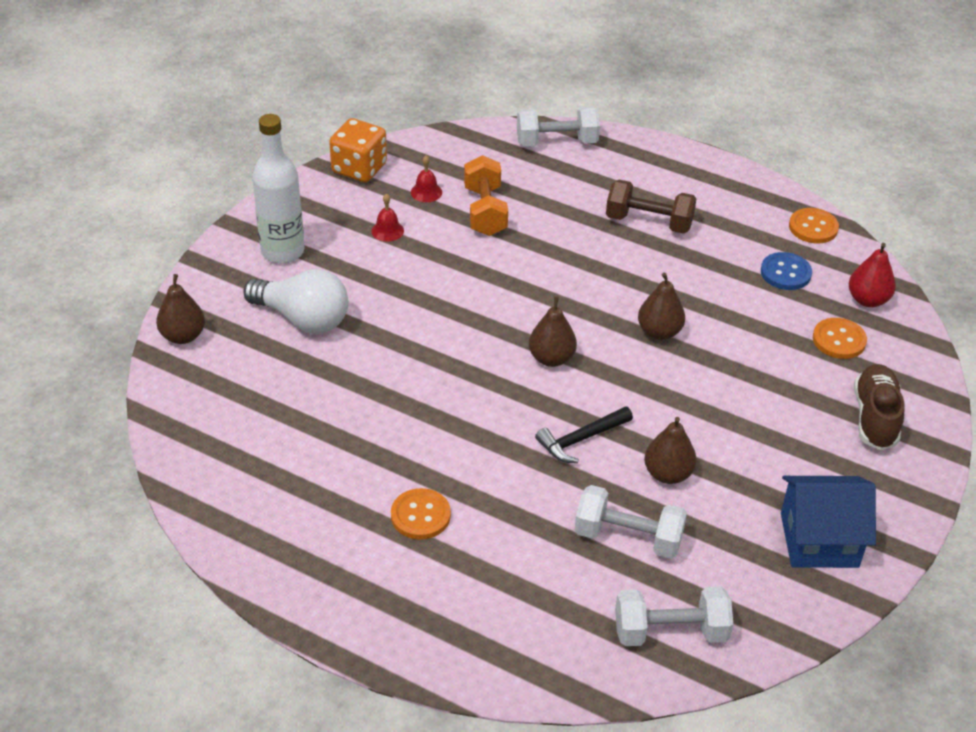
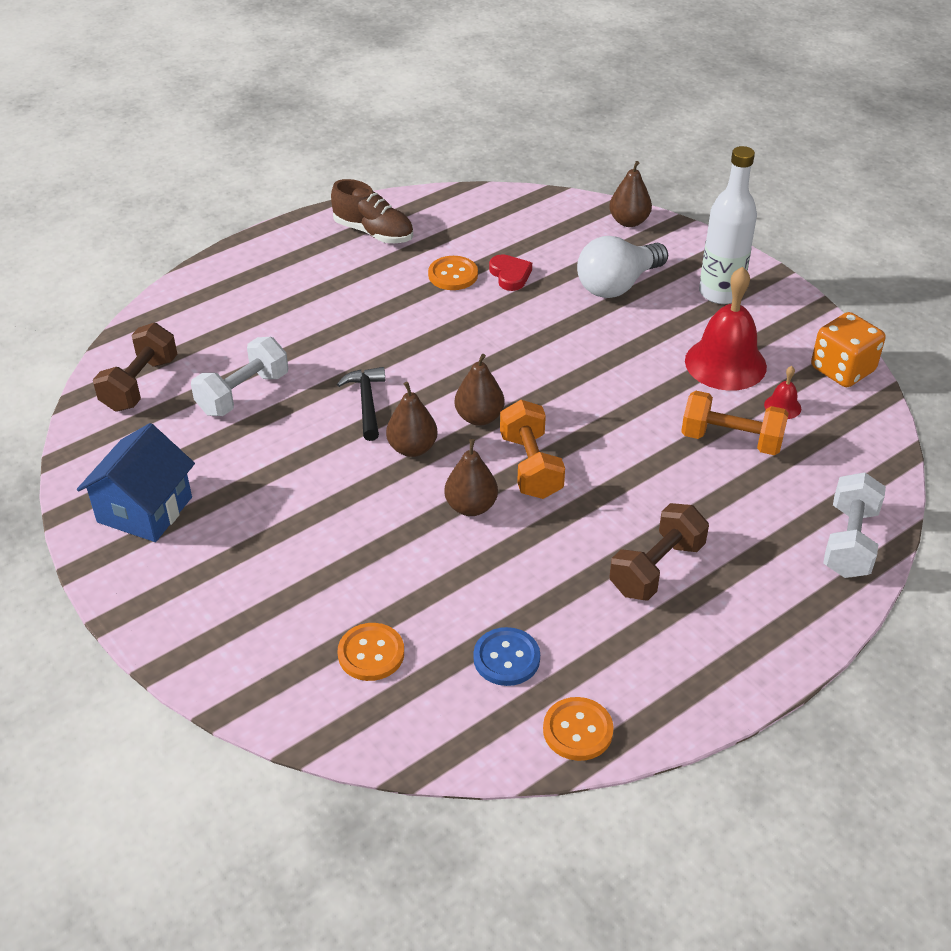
camera: 115 degrees right, 0 degrees up
(324, 399) = (510, 275): none -> red heart
(387, 231) = (725, 363): red bell -> red bell, size x2.29
(420, 515) = (351, 293): orange button -> orange button (453, 275)
(590, 311) = (530, 466): none -> orange dumbbell
(667, 474) = (289, 442): brown pear -> brown pear (412, 448)
(670, 632) = (140, 384): white dumbbell -> brown dumbbell
(867, 300) = (418, 717): red pear -> none
(875, 418) = (245, 626): brown shoe -> brown shoe (373, 232)

